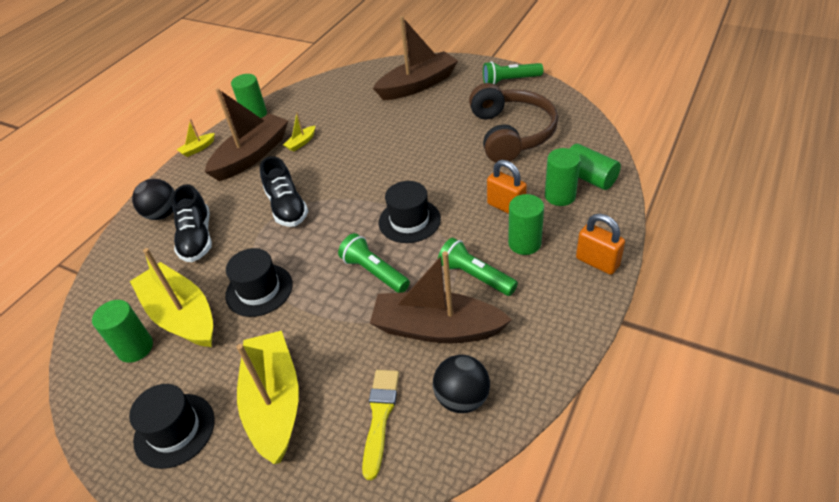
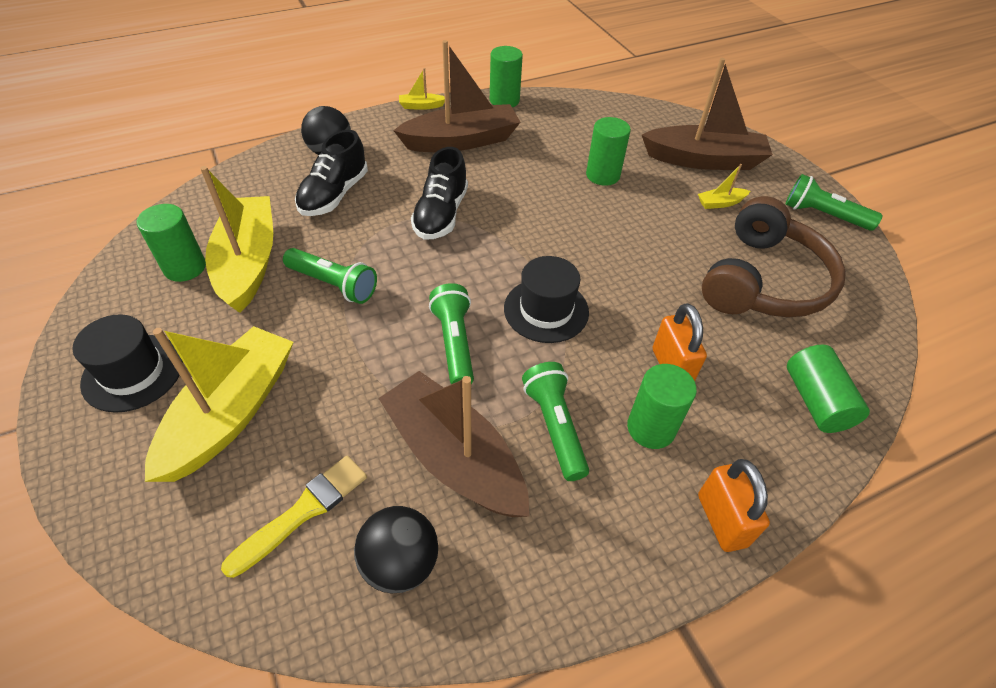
camera: 30 degrees right, 5 degrees up
(259, 290) = (333, 284): black hat -> green flashlight
(301, 143) = (520, 155): yellow boat -> yellow boat (720, 203)
(560, 196) = (753, 399): green cylinder -> green cylinder (602, 175)

